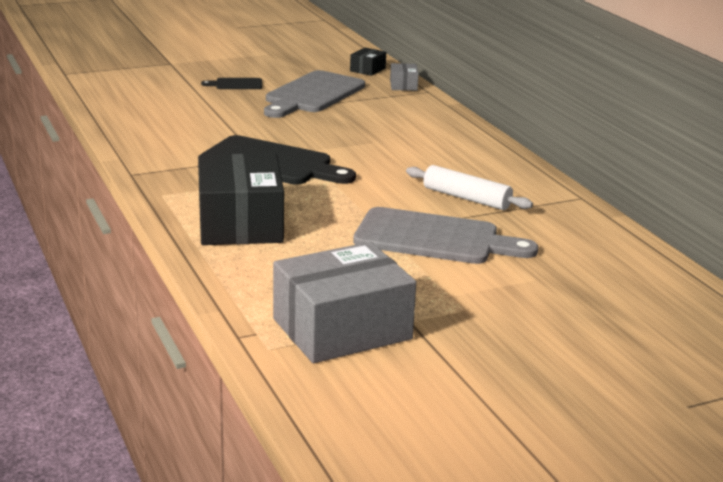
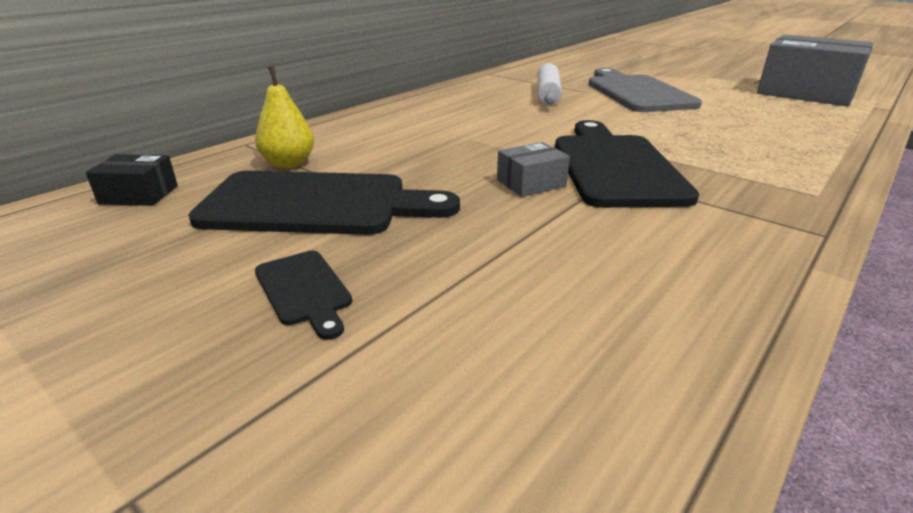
camera: 115 degrees left, 5 degrees up
(240, 223) = (769, 145): black box -> none
(312, 94) = (316, 204): grey cutting board -> black cutting board
(379, 96) = (289, 163): none -> yellow pear
(403, 85) = (223, 159): grey box -> grey box (531, 183)

